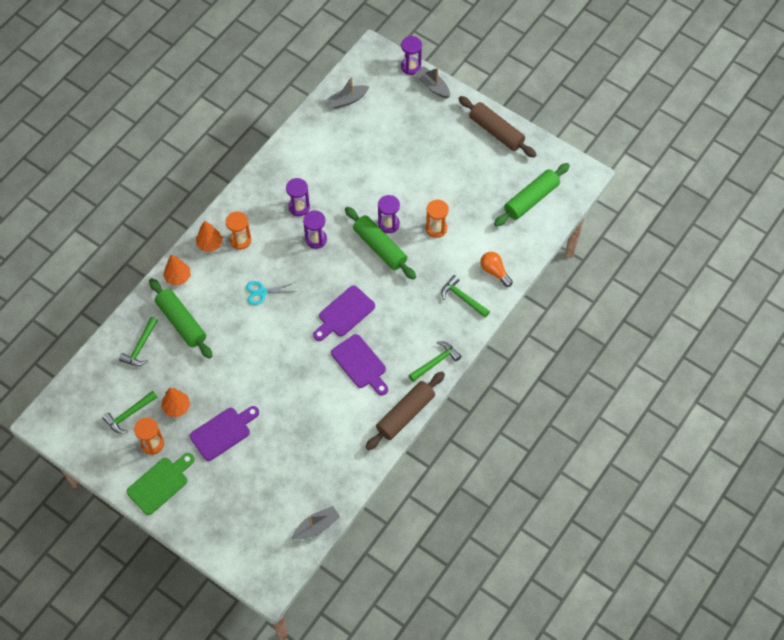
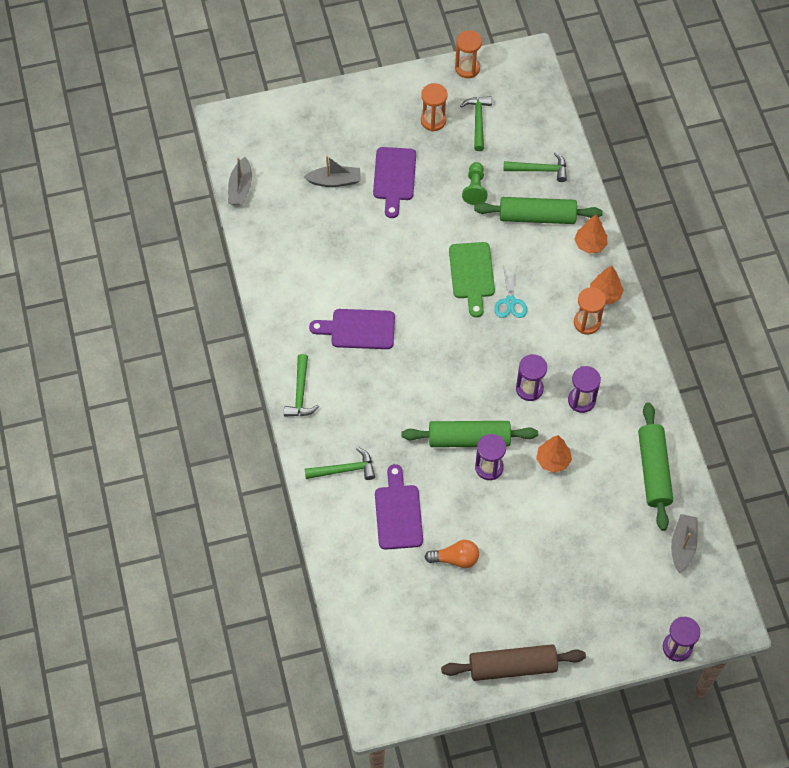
camera: 130 degrees right, 0 degrees up
(140, 347) = (540, 170): green hammer -> green hammer turned 120 degrees clockwise
(160, 483) = (390, 104): green cutting board -> green cutting board (472, 274)
(177, 407) = (452, 159): orange tree -> orange tree (553, 460)
(189, 375) = (475, 188): none -> green pawn
(262, 292) = (510, 302): turquoise scissors -> turquoise scissors turned 150 degrees clockwise
(344, 313) = (423, 354): purple cutting board -> purple cutting board (398, 513)
(405, 414) = (274, 328): brown rolling pin -> none
(432, 86) = (630, 649): grey boat -> grey boat (334, 181)
(436, 228) = (444, 508): orange hourglass -> orange hourglass (467, 68)
(494, 272) = (346, 523): orange light bulb -> orange light bulb (455, 558)
(531, 199) = (396, 630): green rolling pin -> green rolling pin (653, 470)

